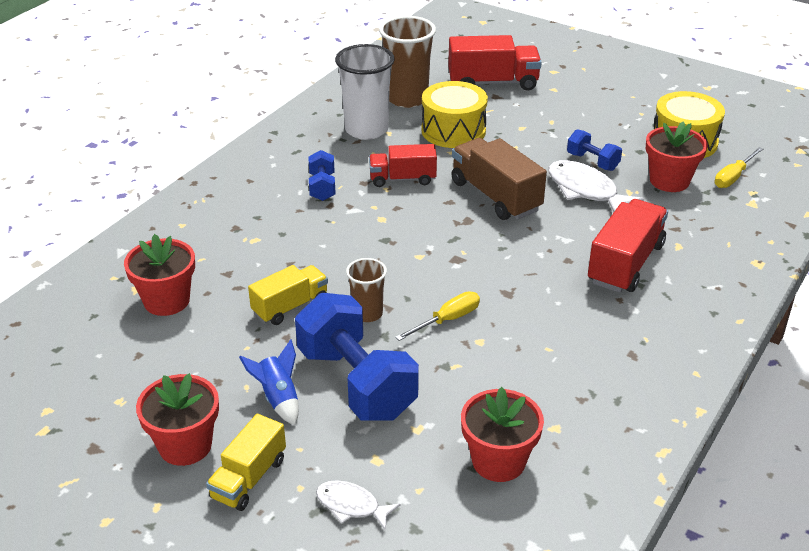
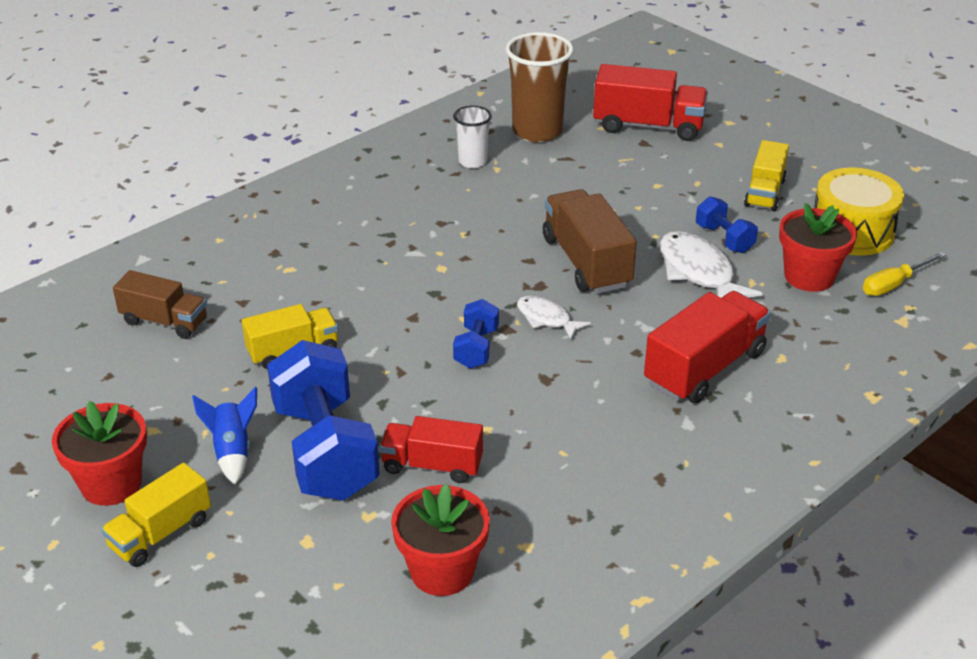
camera: 15 degrees right, 0 degrees up
(166, 301) = (164, 321): red flower pot -> brown truck
(322, 187) = (391, 221): blue dumbbell -> blue dumbbell (476, 348)
(351, 506) = (255, 587): white fish -> white fish (546, 319)
(366, 130) = (472, 161): white cup -> white cup, size x0.56
(367, 314) = (374, 374): brown cup -> none
(402, 179) = (487, 225): red truck -> red truck (432, 465)
(447, 320) = (461, 397): yellow screwdriver -> none
(453, 130) = (573, 177): yellow drum -> none
(606, 122) = (764, 193): none -> yellow truck

